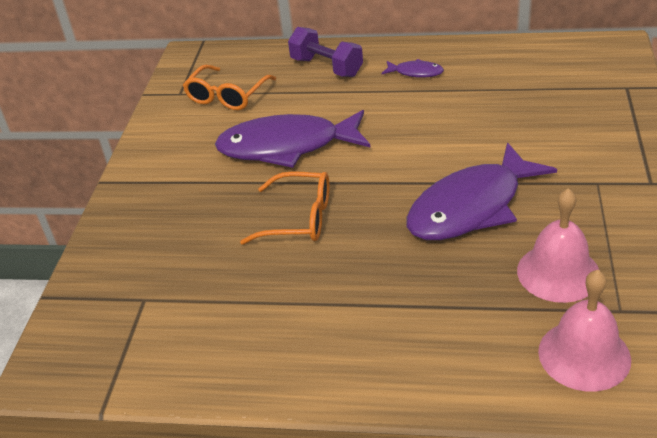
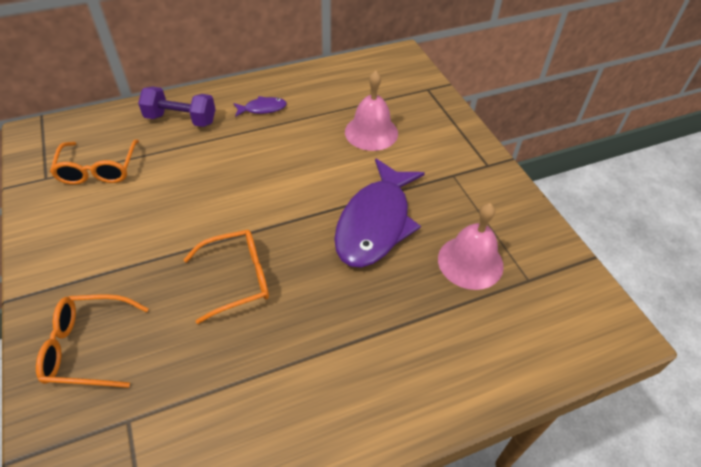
camera: 35 degrees left, 10 degrees up
(143, 235) = (88, 347): none -> orange glasses
(287, 146) = (186, 208): purple fish -> none
(584, 355) = (527, 328): pink bell -> pink bell (371, 132)

